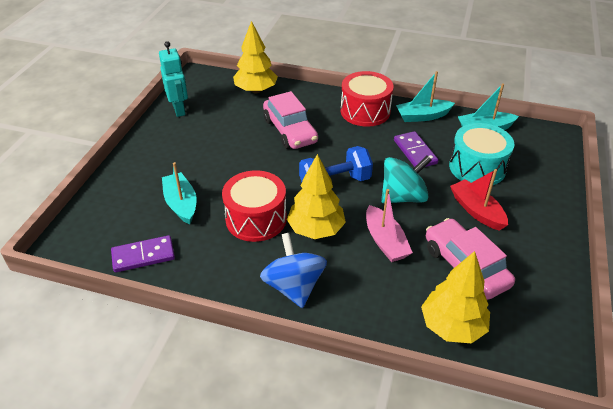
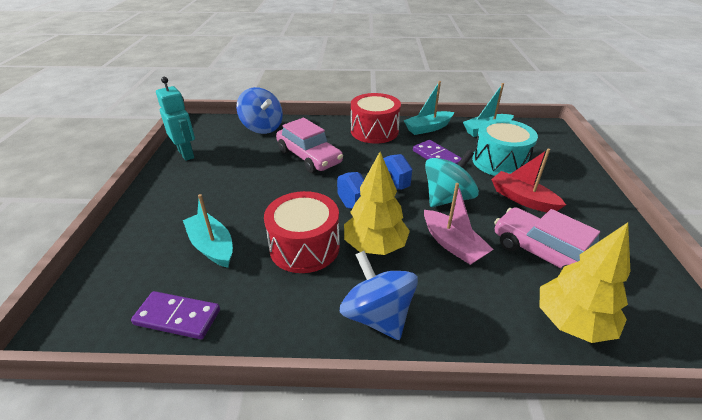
camera: 15 degrees left, 5 degrees down
(143, 256) = (177, 317): purple domino -> purple domino turned 45 degrees clockwise
(256, 90) = (262, 127): yellow tree -> blue spinning top

